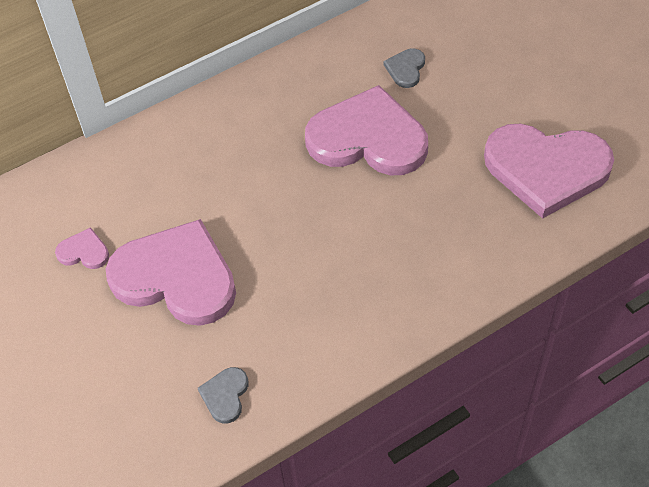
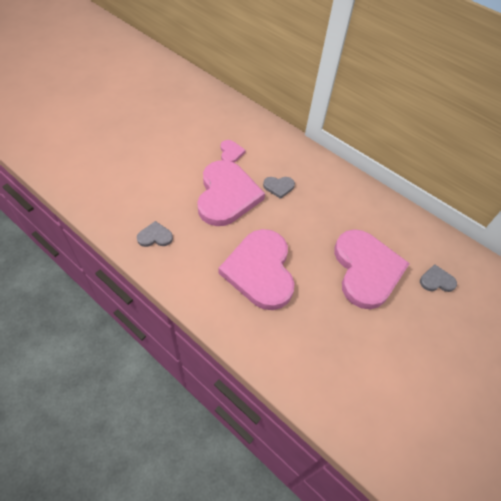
camera: 65 degrees right, 0 degrees up
(185, 202) = (279, 187): none -> grey heart
(546, 169) = (392, 396): pink heart -> pink heart (260, 270)

